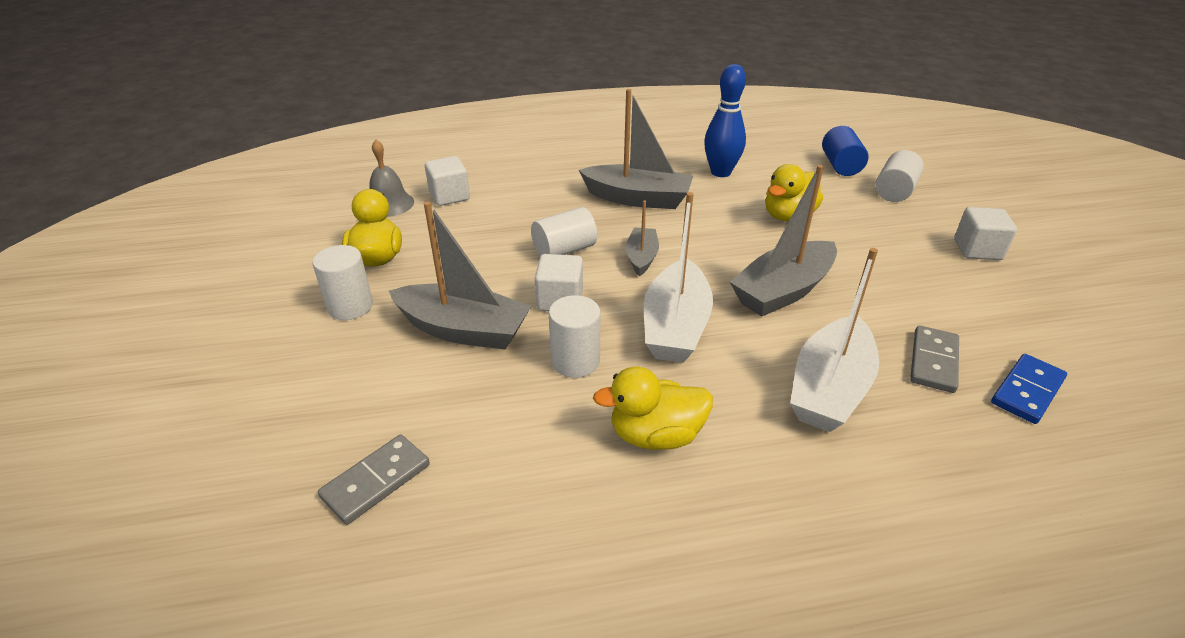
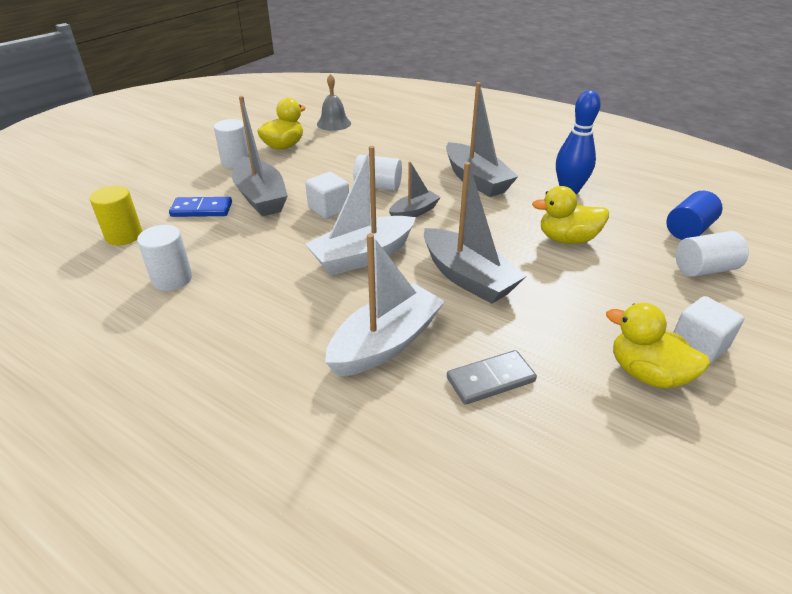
camera: 45 degrees right, 0 degrees up
(376, 481) = (124, 236): grey domino -> yellow cylinder
(449, 196) = (369, 132): white cube -> none
(575, 361) = (281, 241): white cylinder -> white cylinder (172, 279)
(655, 435) = (252, 297): yellow duck -> yellow duck (647, 374)
(783, 291) = (467, 277): grey boat -> grey boat turned 135 degrees counterclockwise
(829, 389) = (386, 343): white boat -> white boat turned 150 degrees clockwise
(1027, 391) = (527, 446): blue domino -> blue domino (201, 209)

